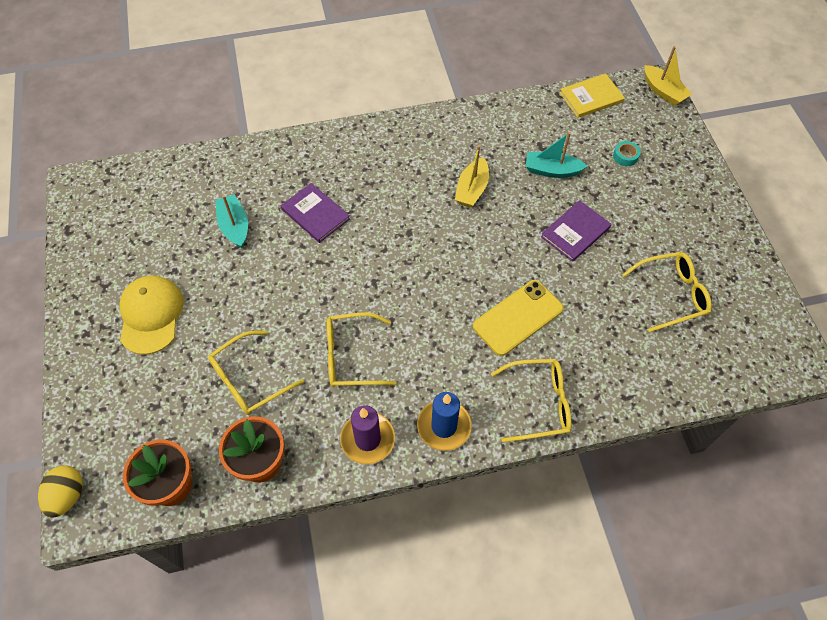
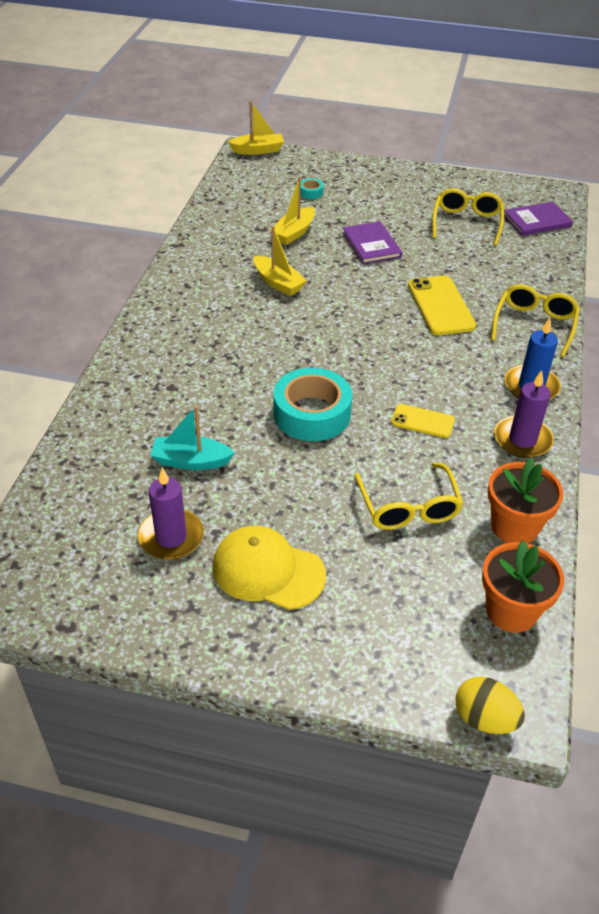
camera: 65 degrees left, 15 degrees down
(159, 248) = (171, 537): none -> purple candle
(315, 214) = (224, 393): purple book -> purple book (537, 221)
(321, 277) = (312, 414): none -> turquoise tape
(352, 356) = (422, 421): yellow glasses -> yellow phone
(552, 170) = (294, 233): turquoise boat -> yellow boat
(591, 97) = (230, 184): yellow book -> none

